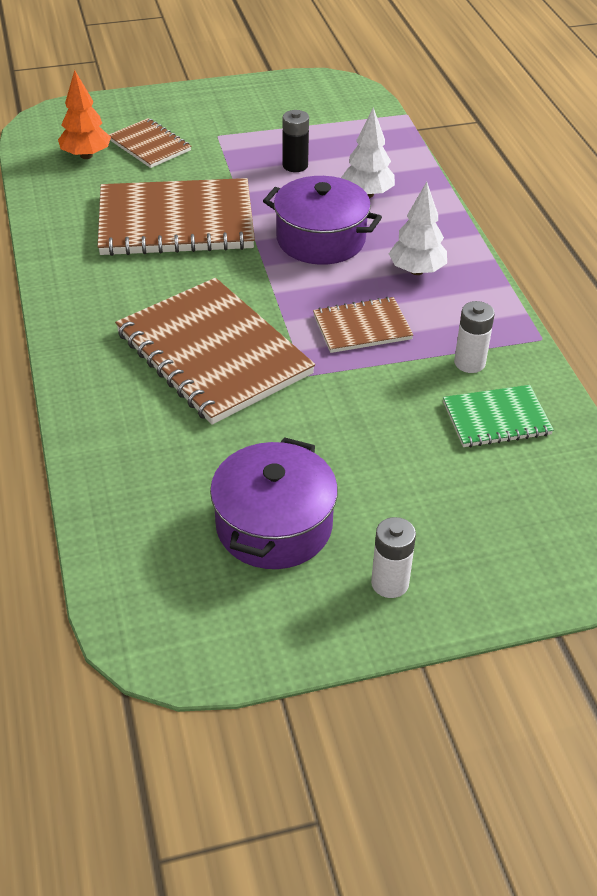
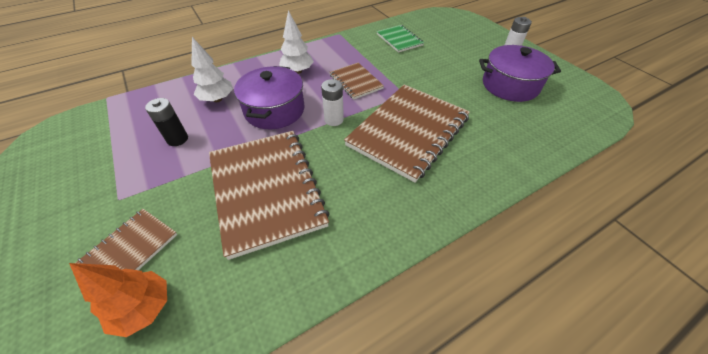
camera: 105 degrees left, 5 degrees up
(469, 363) = (366, 49): white battery -> white battery (334, 120)

